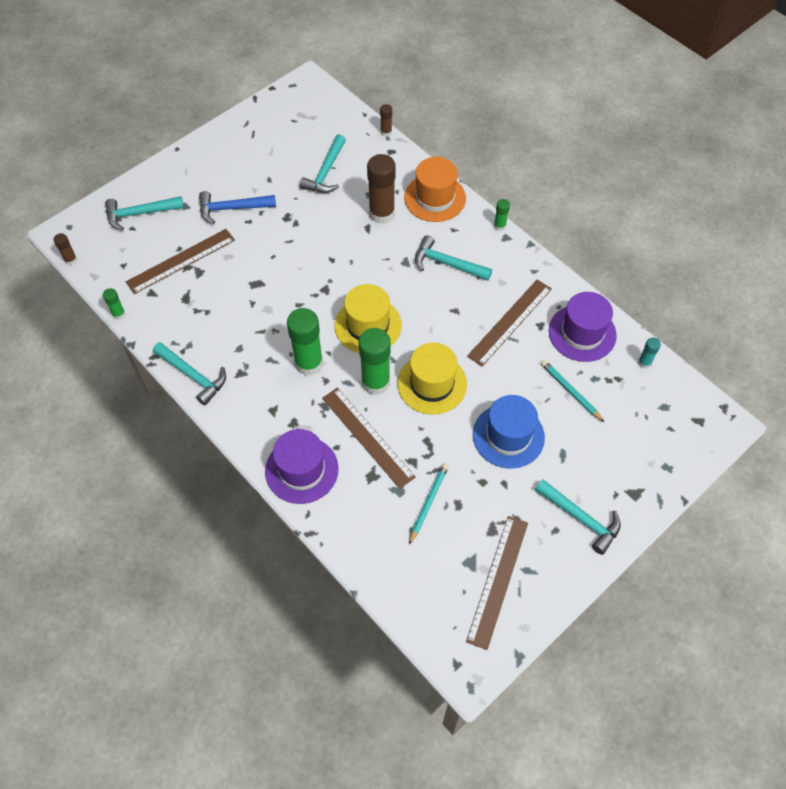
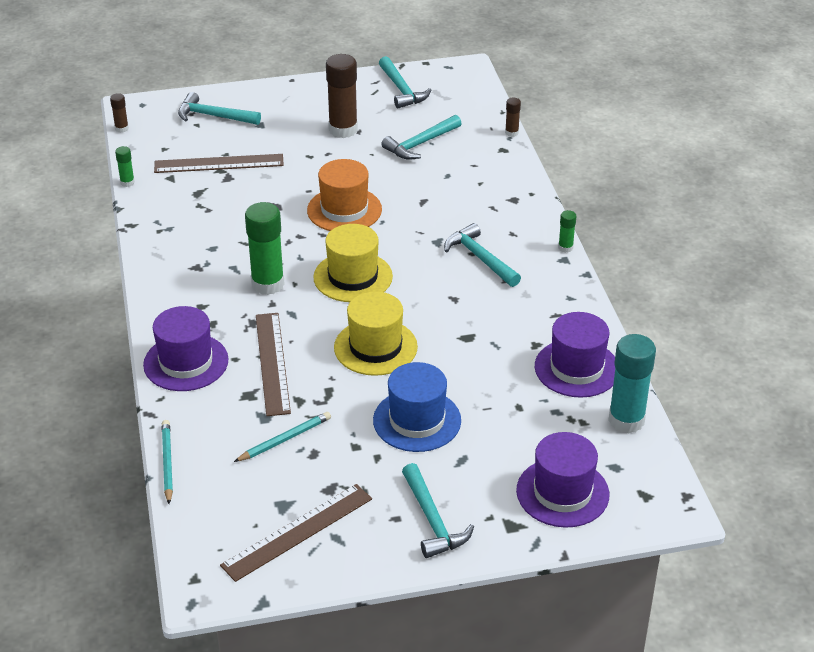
camera: 30 degrees right, 20 degrees down
(193, 376) = (152, 252): turquoise hammer -> turquoise hammer (402, 90)
(232, 208) = (302, 141): blue hammer -> none
(375, 382) = (319, 324): green glue stick -> none
(382, 213) = (448, 195): brown glue stick -> brown glue stick (343, 130)
(435, 198) = (515, 201): orange hat -> orange hat (344, 210)
(510, 322) = (504, 329): brown ruler -> none
(570, 391) = (518, 411): turquoise pencil -> turquoise pencil (167, 463)
(644, 362) = (626, 420): turquoise glue stick -> turquoise glue stick, size x2.11
(647, 447) = (562, 492): none -> purple hat

